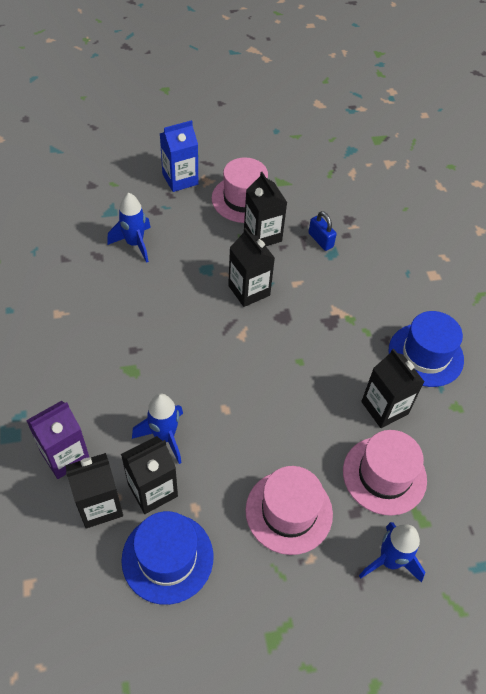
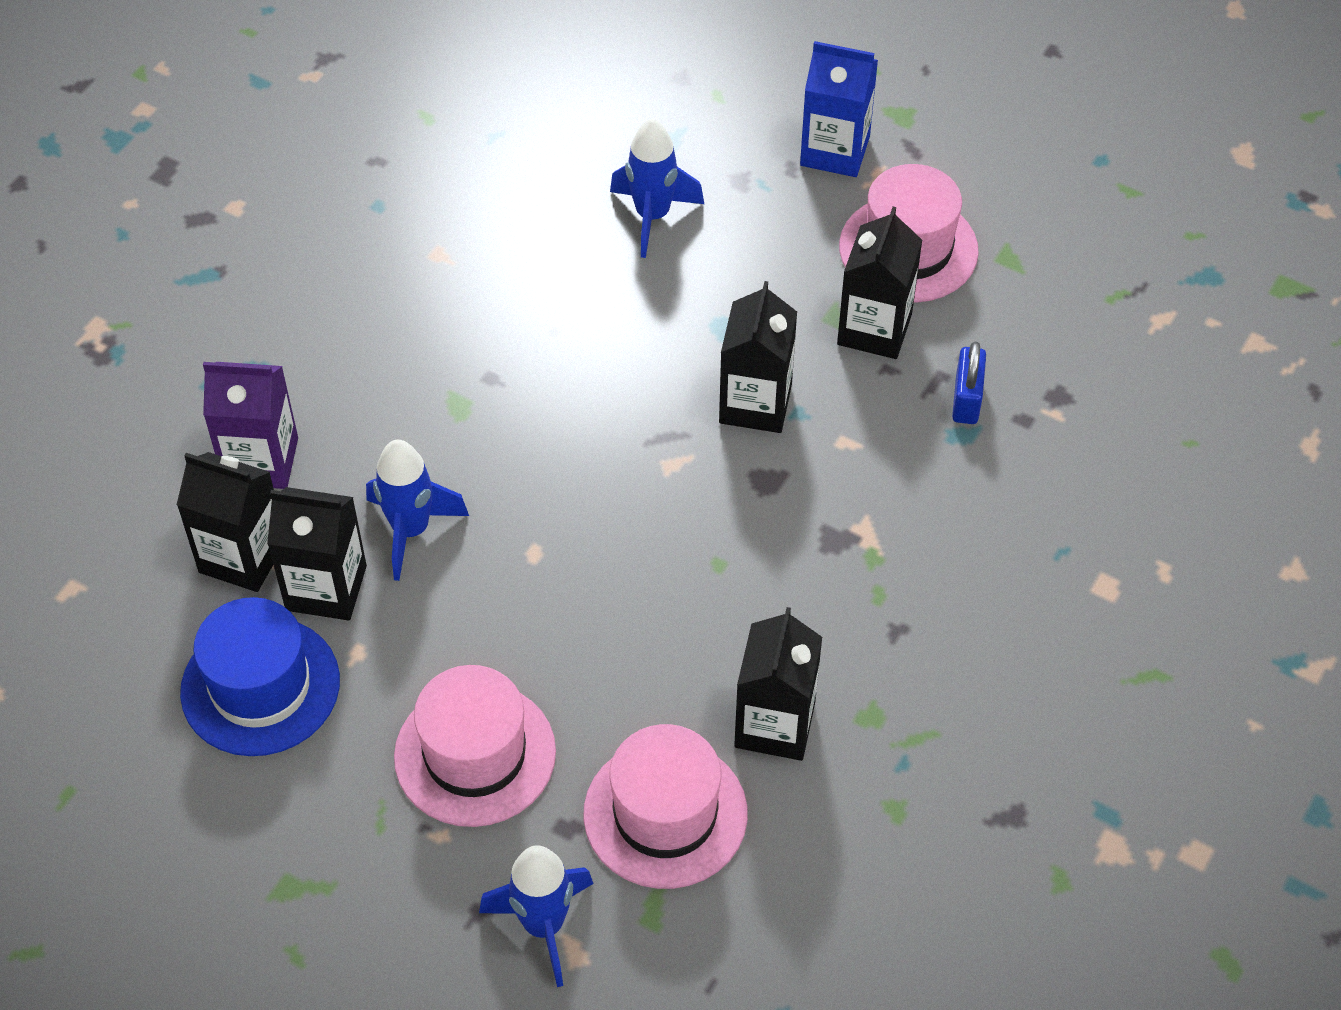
camera: 45 degrees right, 0 degrees up
(425, 355) = (937, 698): blue hat -> none

